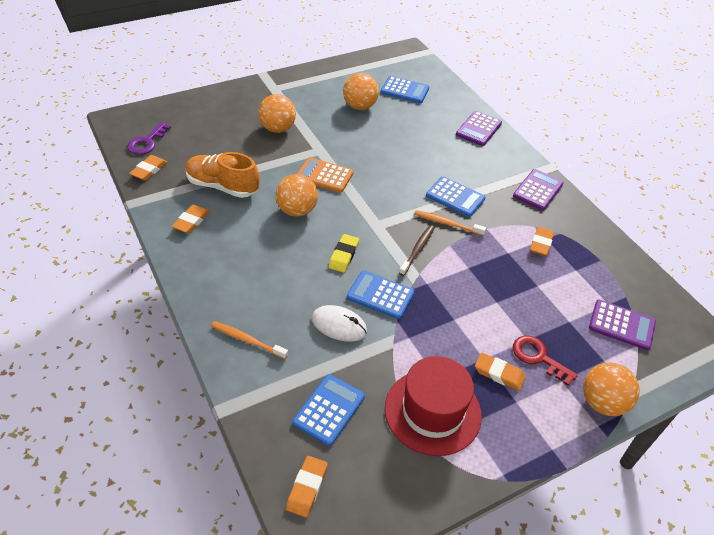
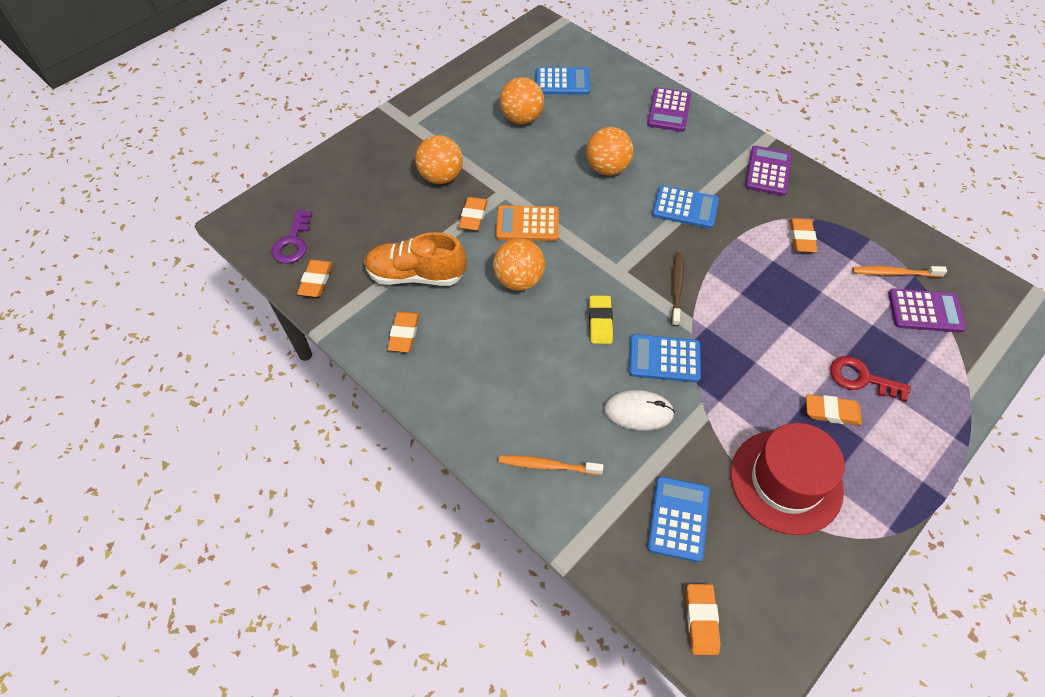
camera: 15 degrees left, 10 degrees up
(286, 160) = (473, 216): none -> orange eraser
(447, 223) = (692, 244): orange toothbrush -> orange toothbrush (894, 273)
(602, 403) = (947, 409): orange ball -> orange ball (607, 168)

